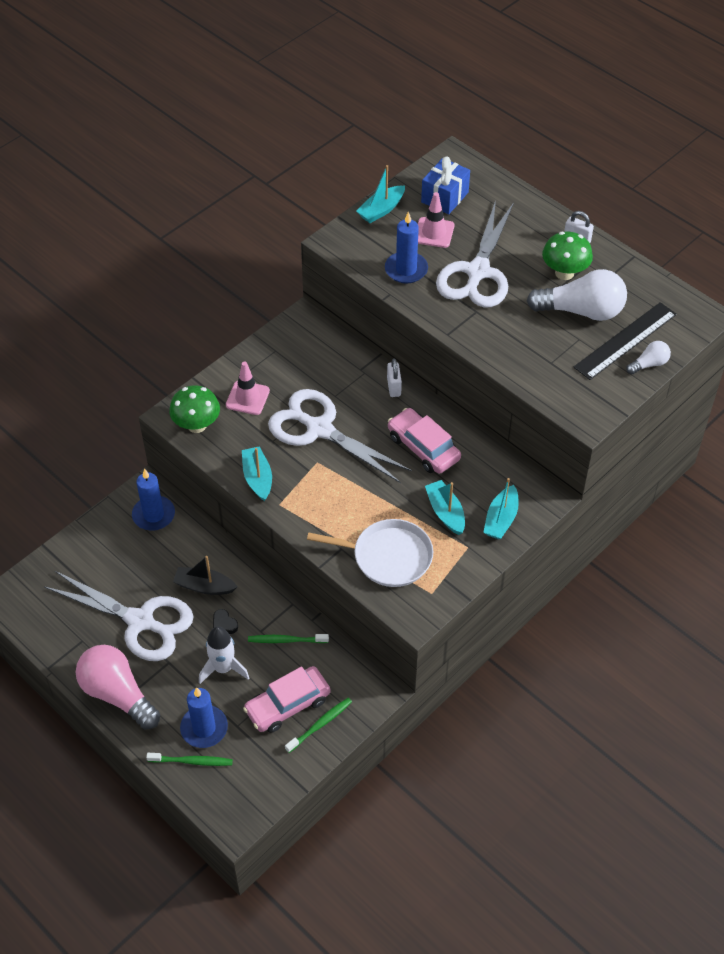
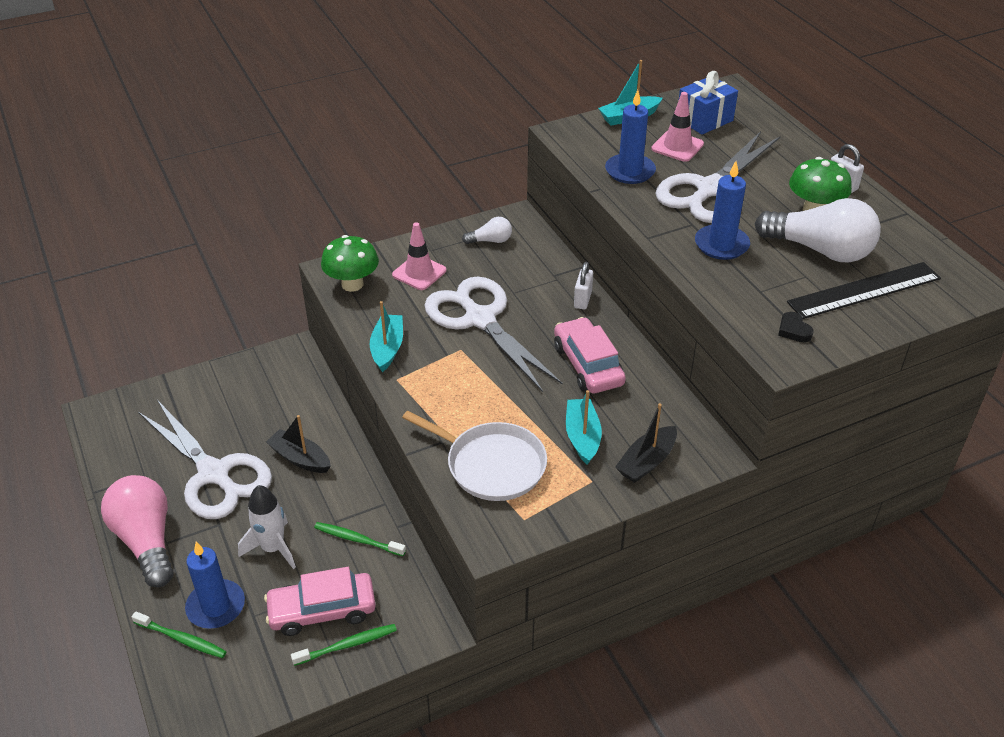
camera: 20 degrees right, 10 degrees down
(153, 515) = (287, 376): blue candle -> blue candle (721, 245)
(224, 624) = (299, 502): black heart -> black heart (793, 330)
(501, 519) = (647, 462): turquoise boat -> black boat
(649, 364) = (886, 320): white light bulb -> white light bulb (490, 241)

